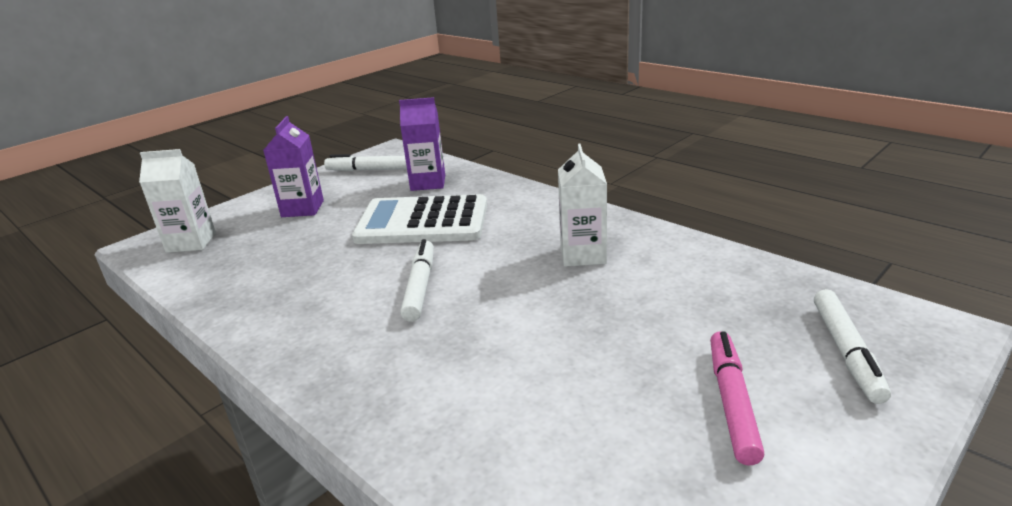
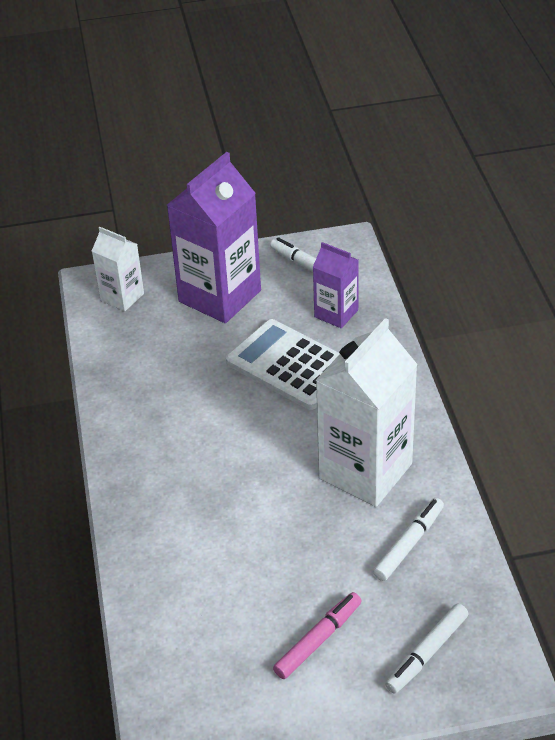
camera: 35 degrees right, 15 degrees up
(302, 209) = (220, 296): purple carton -> purple carton, size x1.88
(420, 286) = (233, 438): white marker -> white marker (409, 544)
(583, 255) = (365, 471): white carton -> white carton, size x1.88

